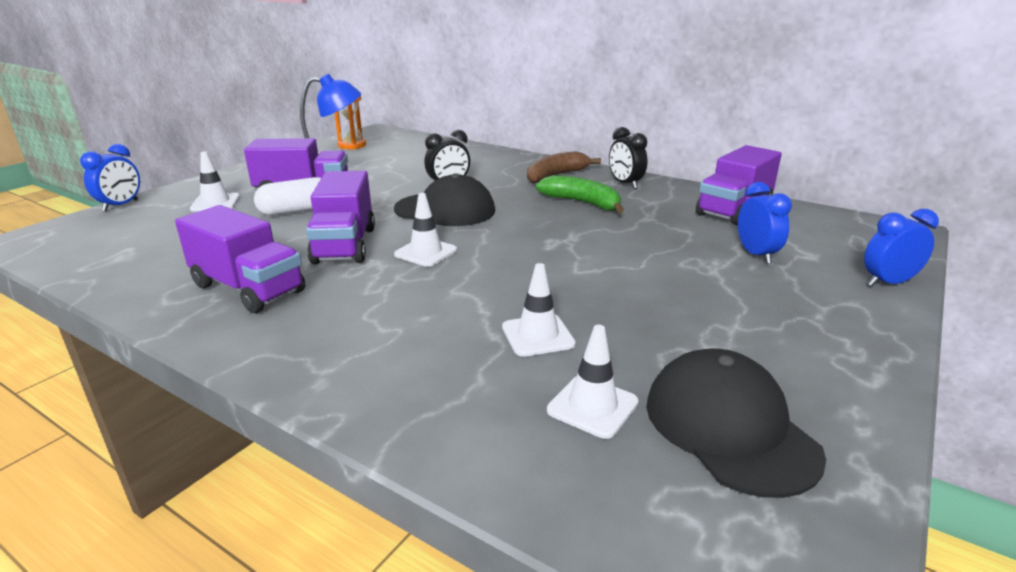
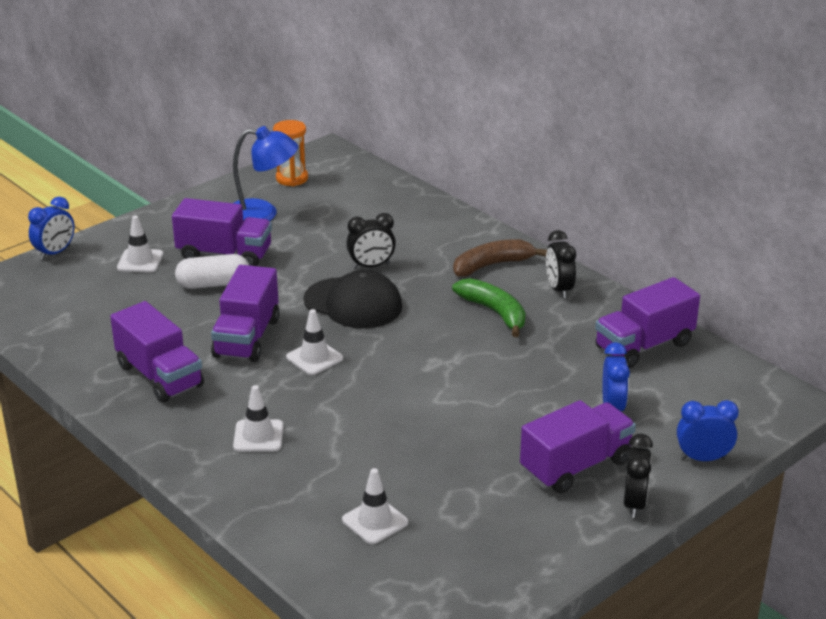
camera: 15 degrees right, 5 degrees up
(537, 335) = (367, 459): white traffic cone -> white traffic cone (258, 436)
(729, 427) = (457, 551): black cap -> none
(774, 308) = (576, 466): none -> purple truck
(874, 334) = (634, 504): none -> black clock

